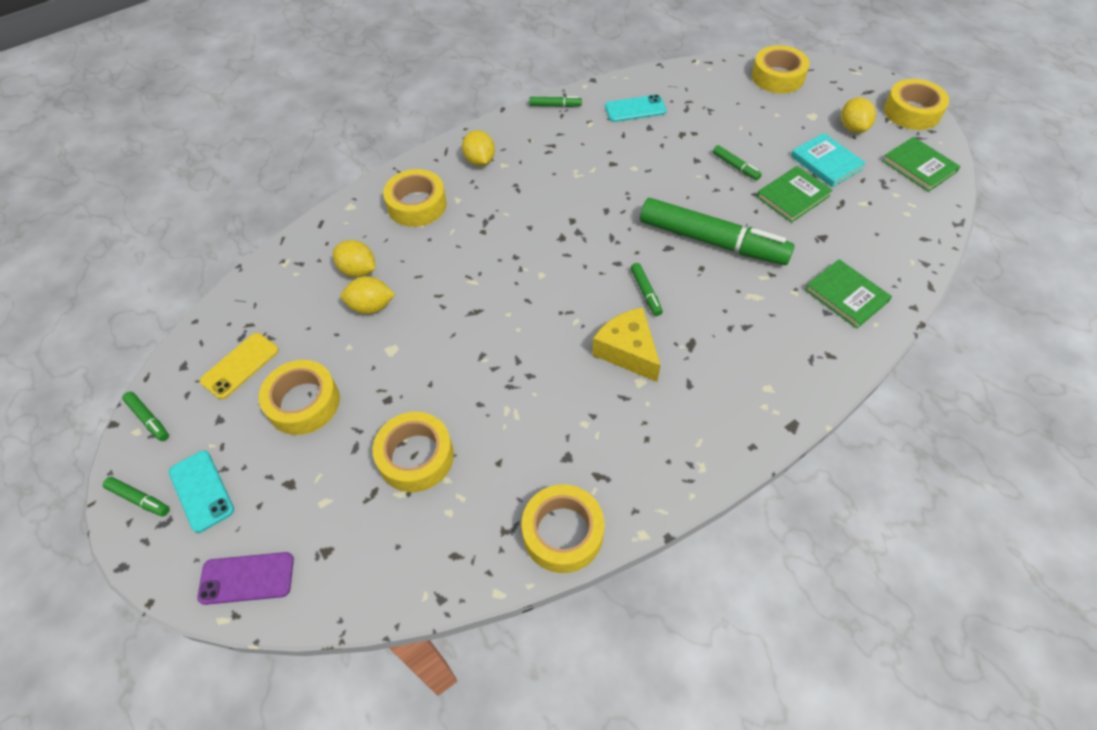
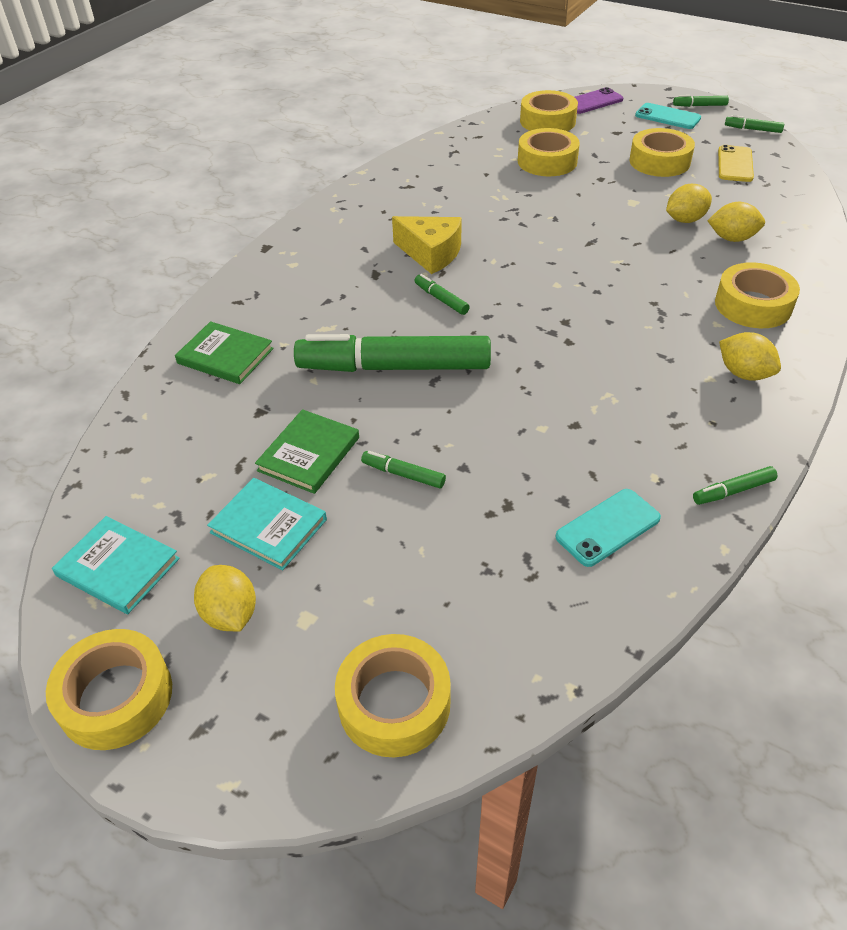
camera: 155 degrees right, 10 degrees down
(563, 533) = (416, 159): yellow tape -> yellow tape (547, 121)
(919, 166) = (118, 567): green book -> turquoise book

